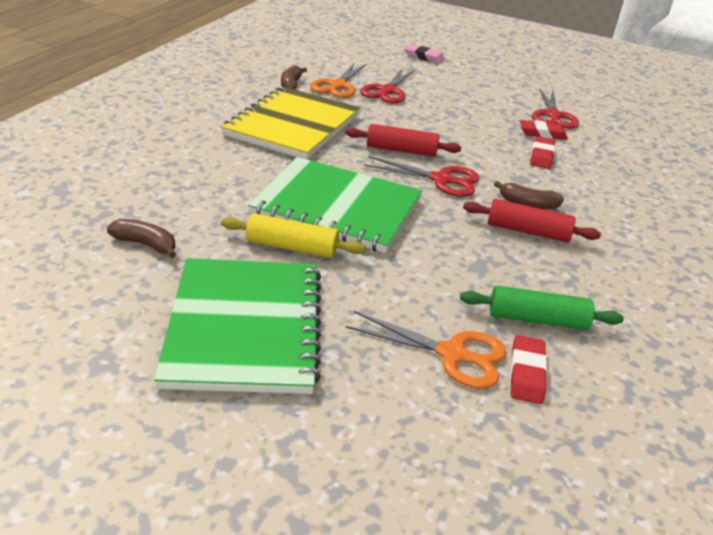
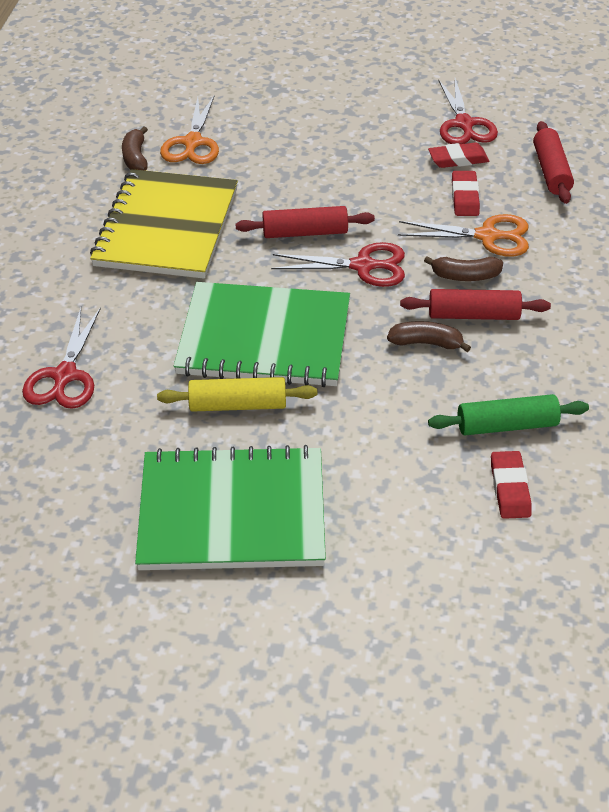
camera: 10 degrees left, 10 degrees up
(146, 244) = (87, 444): brown banana -> brown banana (426, 343)
(244, 327) = (232, 512): green notebook -> green notebook turned 75 degrees counterclockwise
(387, 91) = (256, 136): red scissors -> red scissors (65, 376)
(424, 57) = (280, 58): pink eraser -> none
(453, 354) = (437, 487): orange scissors -> orange scissors (488, 236)
(618, 155) = (551, 171): none -> red rolling pin

